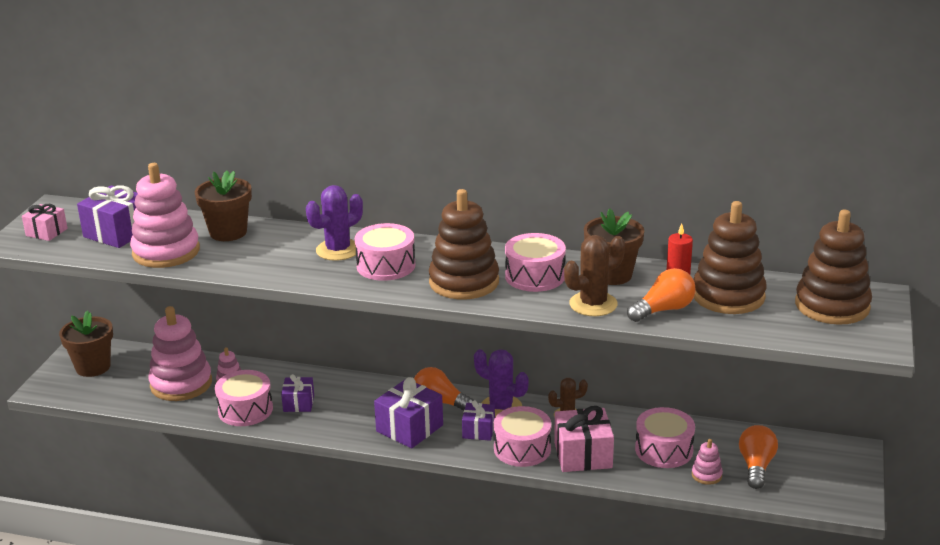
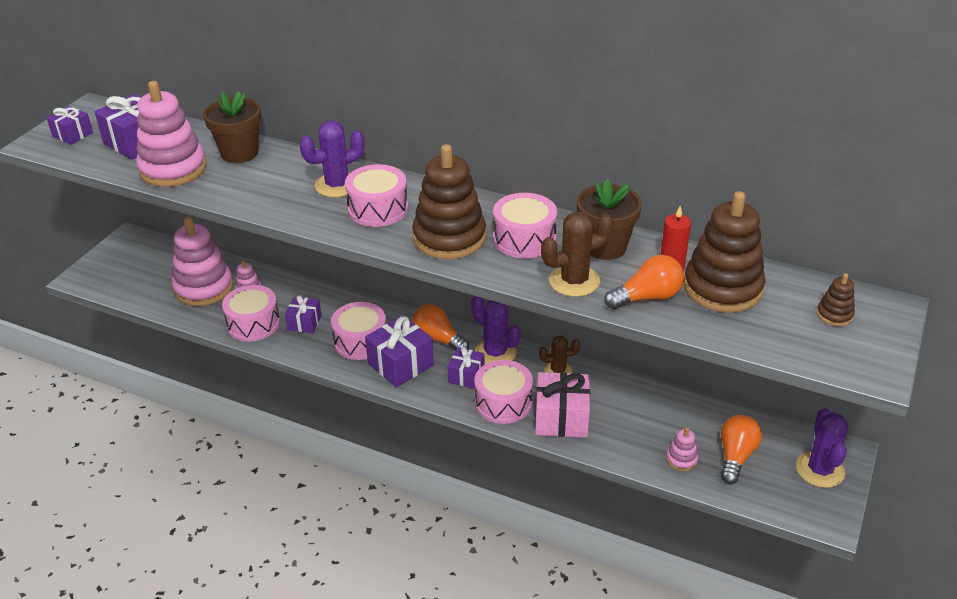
camera: 10 degrees right, 10 degrees up
(46, 232) = (72, 134): pink gift -> purple gift
(93, 367) = (131, 260): brown flower pot -> none
(664, 450) = (645, 423): pink drum -> pink drum (360, 341)
(832, 306) = (834, 315): brown stacking toy -> brown stacking toy, size x0.44
(836, 467) = (820, 470): none -> purple cactus

